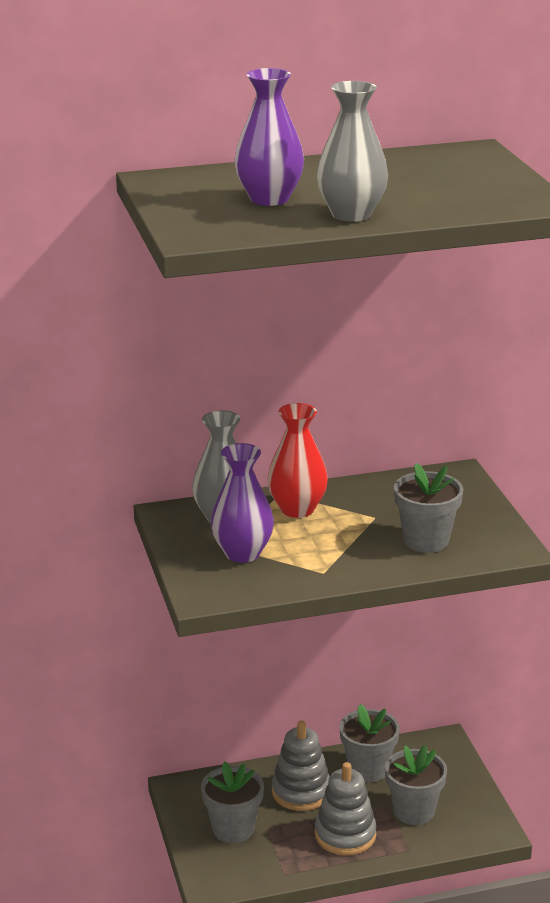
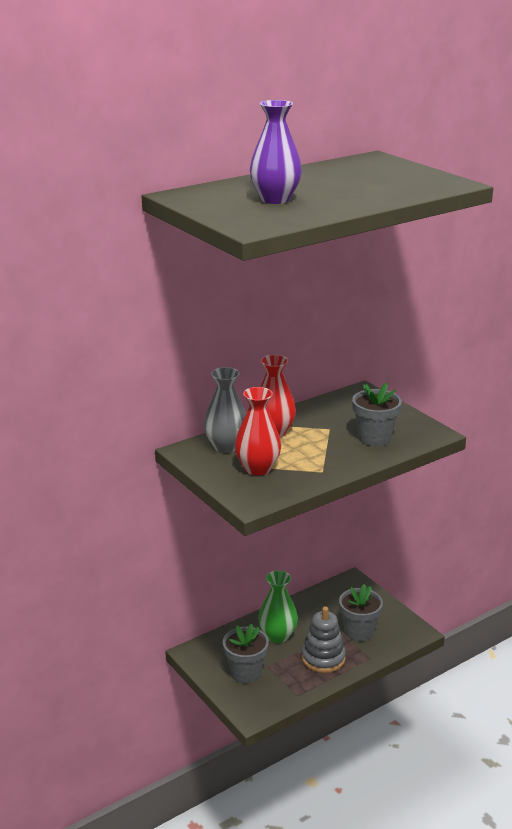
camera: 20 degrees left, 0 degrees up
(242, 553) = (257, 468): purple vase -> red vase
(301, 792) = (277, 636): grey stacking toy -> green vase
(351, 214) = (344, 203): grey vase -> none
(368, 769) = (313, 610): grey flower pot -> none

